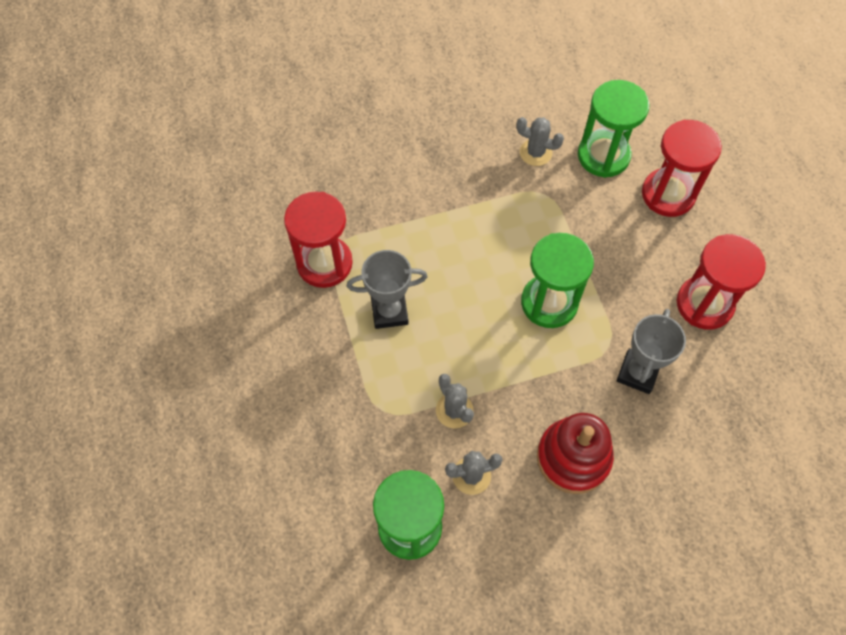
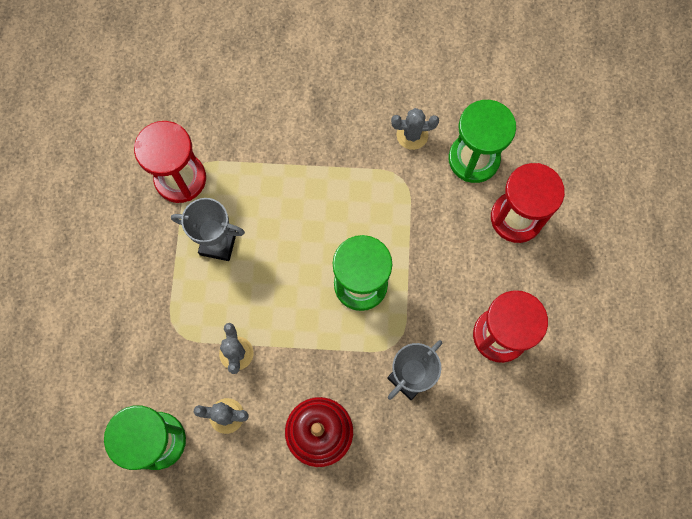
camera: 20 degrees right, 10 degrees up
(535, 153) = (412, 135): grey cactus -> grey cactus turned 45 degrees counterclockwise

